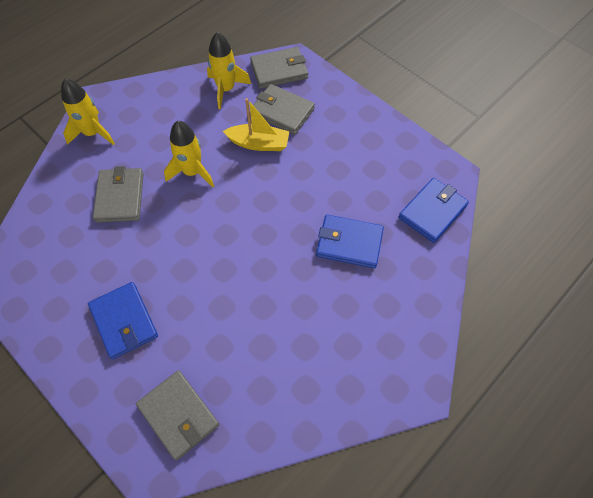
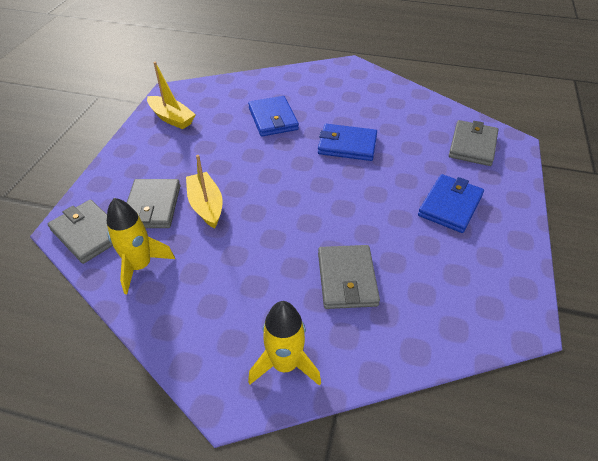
camera: 120 degrees left, 15 degrees down
(120, 197) = (347, 279): grey wallet -> grey wallet turned 60 degrees counterclockwise
(192, 172) = (274, 238): yellow rocket -> none
(400, 159) = (171, 118): none -> yellow boat
(432, 211) = (214, 92): blue wallet -> blue wallet (347, 145)

